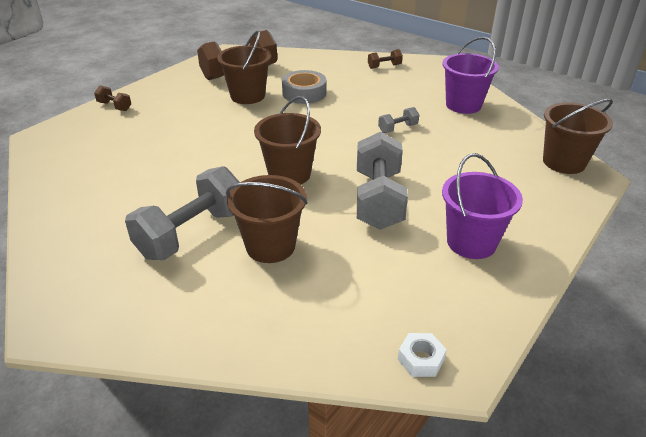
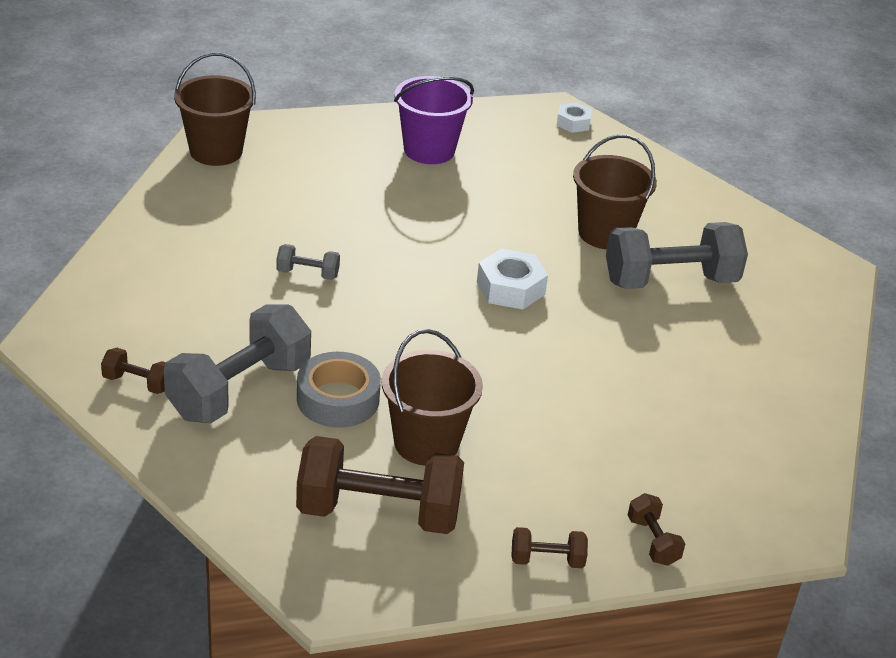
camera: 145 degrees left, 0 degrees up
(158, 85) = (547, 560): none -> brown dumbbell
(289, 174) = (510, 288): brown bucket -> white nut
(378, 200) = (455, 217): grey dumbbell -> grey dumbbell (239, 390)
(463, 105) = (170, 258): purple bucket -> none

